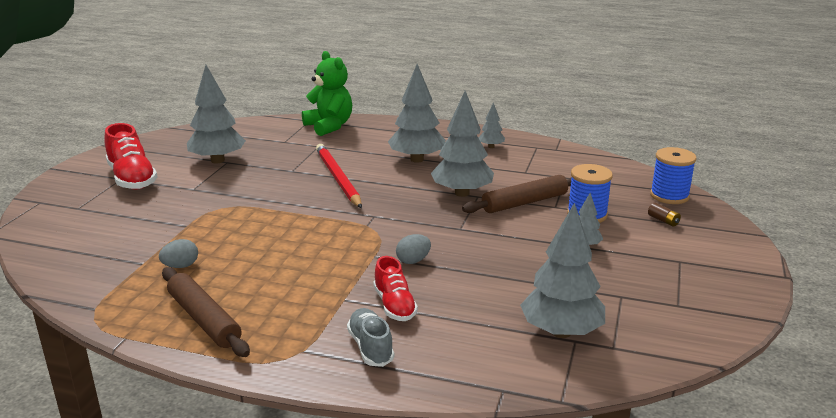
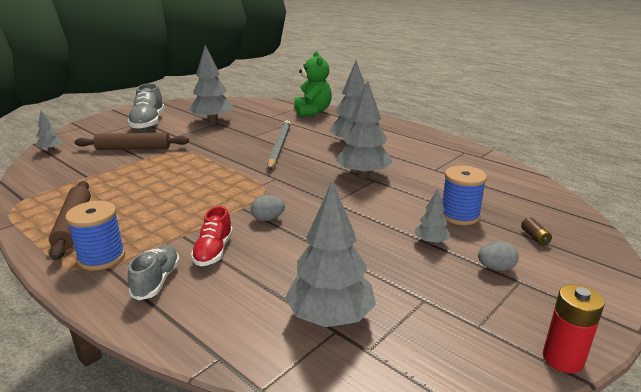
camera: 25 degrees right, 0 degrees up
(132, 178) = (148, 123): red shoe -> grey shoe
(181, 266) = (106, 184): grey egg -> grey egg (496, 268)
(337, 178) = (279, 147): red pencil -> grey pencil
(491, 147) = (424, 145): grey tree -> grey tree (51, 150)
(524, 202) = (410, 193): brown rolling pin -> brown rolling pin (133, 148)
(669, 196) = (561, 216): blue spool -> blue spool (101, 257)
(751, 311) = (563, 359): none -> red battery

